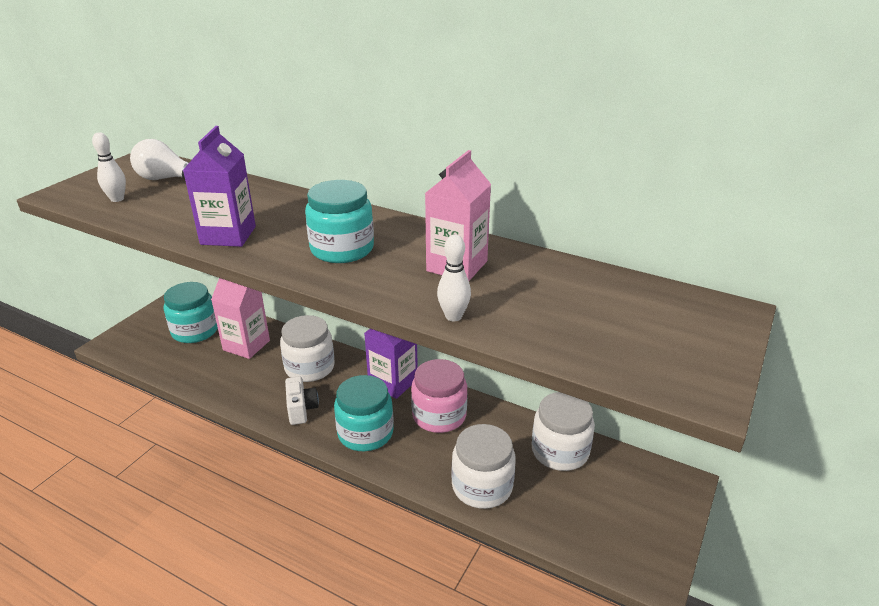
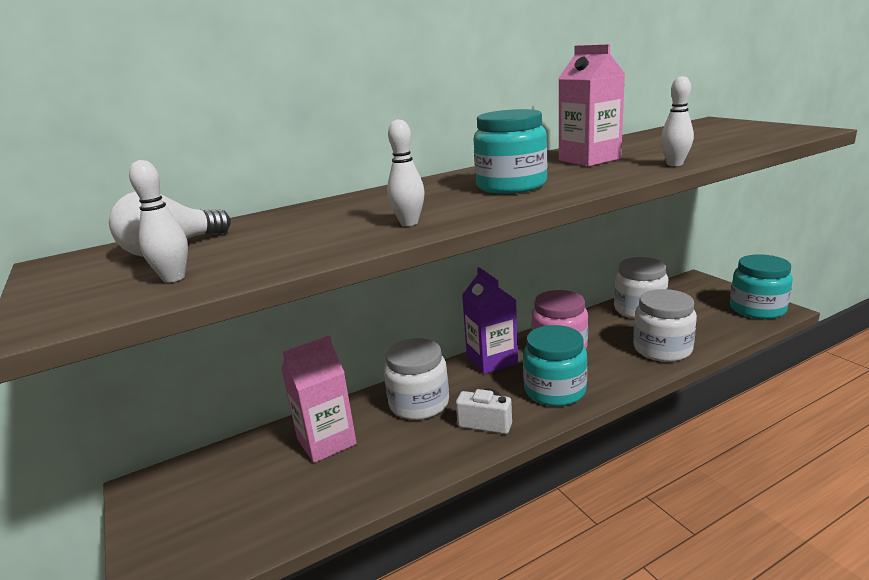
camera: 55 degrees left, 10 degrees down
(195, 331) = (240, 482): turquoise jar -> turquoise jar (757, 309)
(228, 235) = (409, 223): purple carton -> white bowling pin

